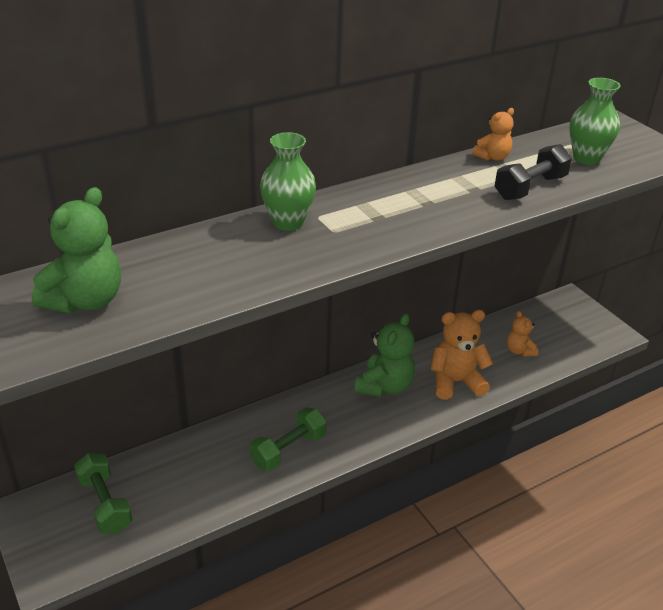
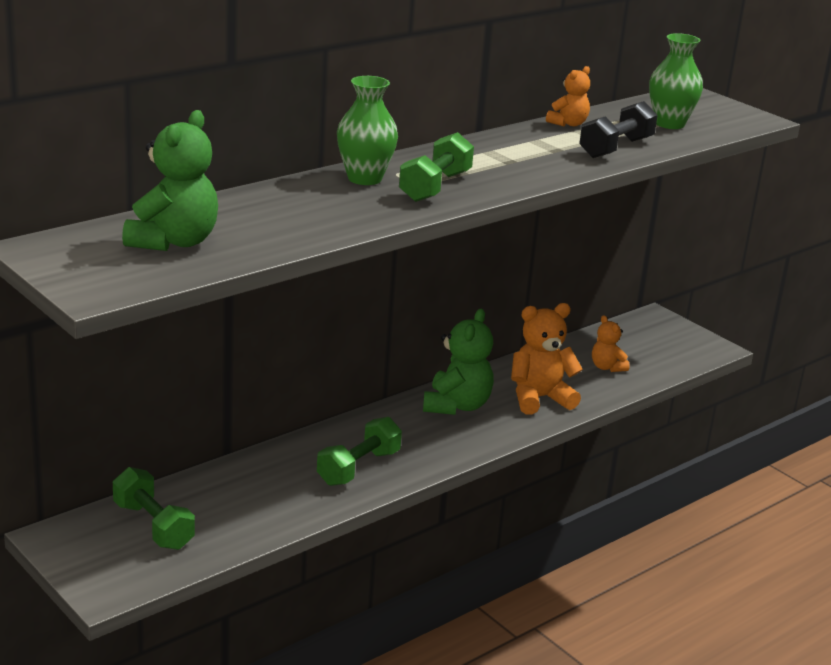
camera: 10 degrees left, 10 degrees down
(349, 234) = (435, 187): none -> green dumbbell

